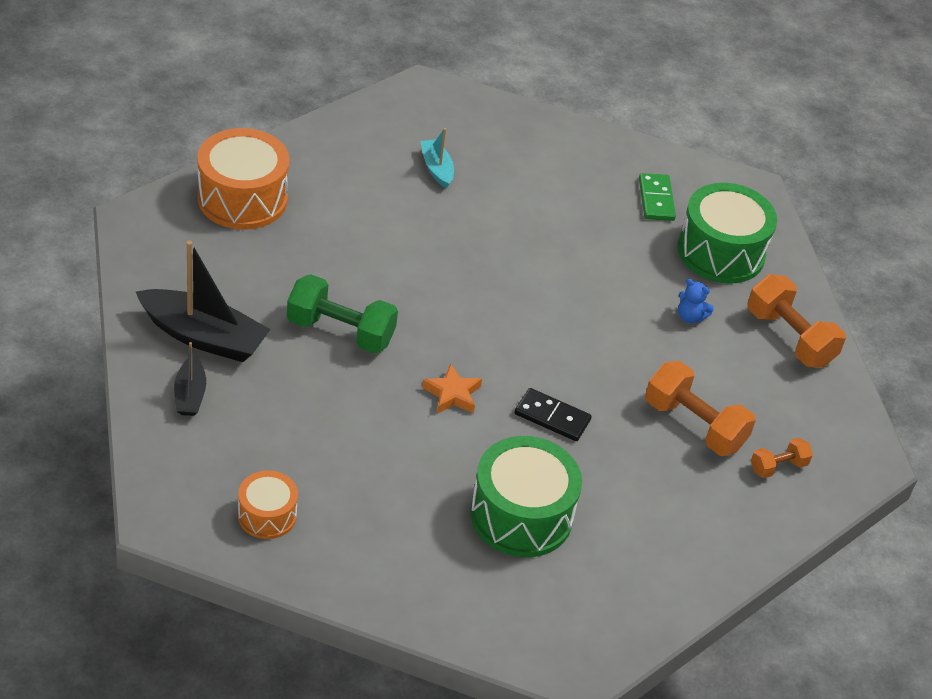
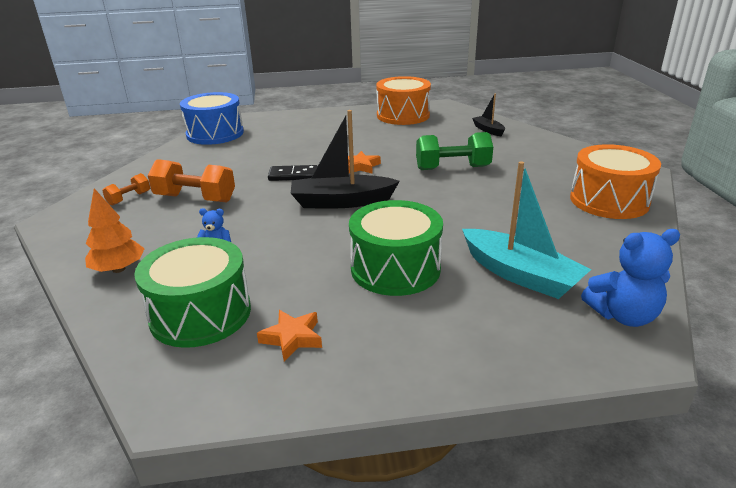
camera: 160 degrees right, 15 degrees down
(203, 336) = (516, 145): black boat -> black boat (341, 202)
(267, 515) = (403, 115): orange drum -> orange drum, size x1.80
(403, 109) = (623, 315): none -> blue teddy bear
(437, 169) = (520, 274): turquoise boat -> turquoise boat, size x1.90
(521, 515) = (285, 143): green drum -> green drum (395, 268)
(622, 615) = (215, 134): none -> blue drum
(656, 199) = (292, 338): green domino -> orange star
(789, 338) = (119, 269): orange dumbbell -> orange tree

